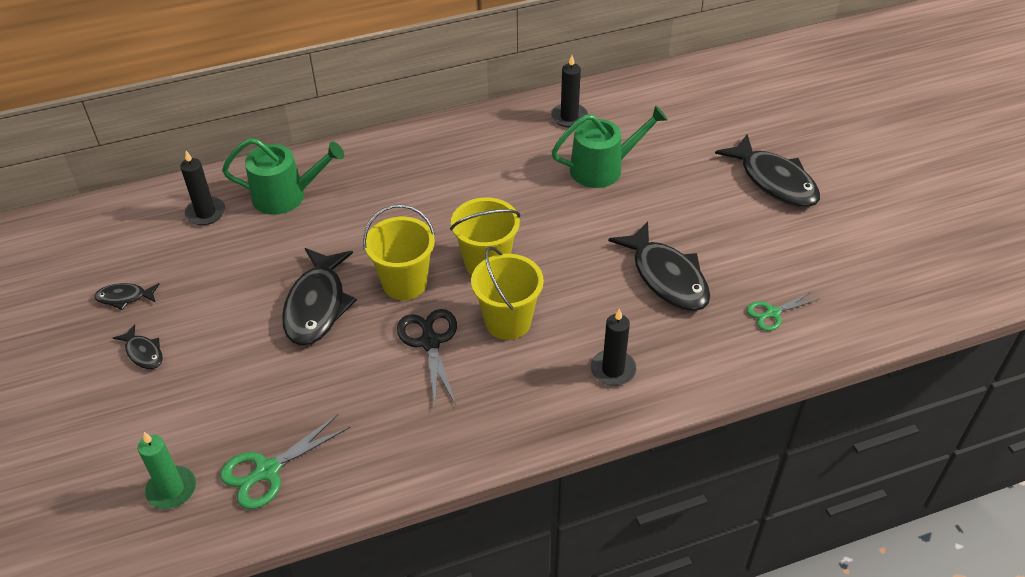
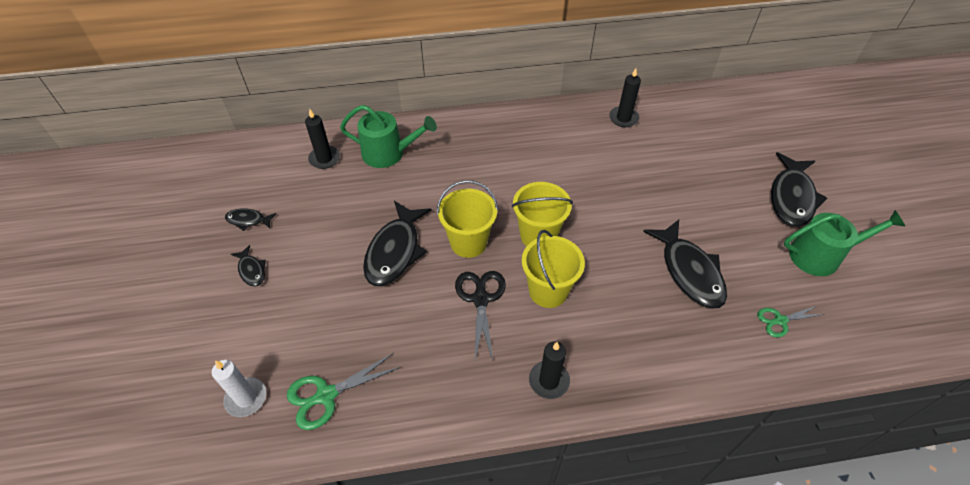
camera: 10 degrees right, 5 degrees up
(172, 489) = (246, 398): green candle -> white candle
(602, 168) = (645, 166): green watering can -> green watering can (820, 255)
(613, 370) = (632, 351): black candle -> black candle (549, 381)
(774, 181) = (791, 197): black fish -> black fish turned 45 degrees clockwise

